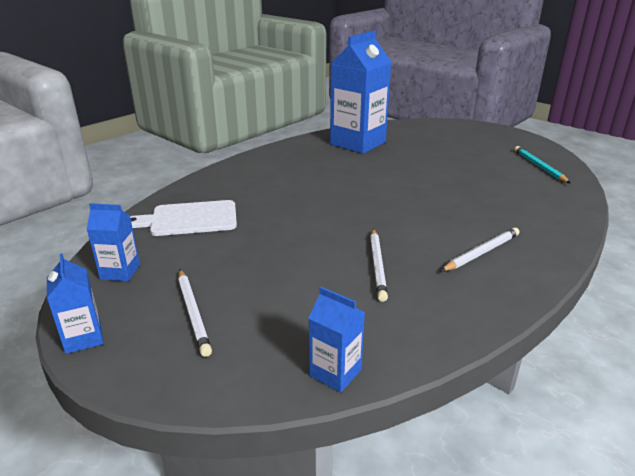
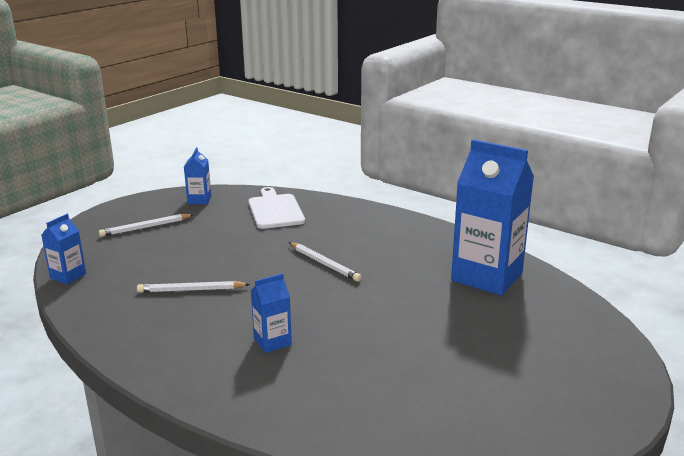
camera: 85 degrees right, 5 degrees down
(83, 338) = (131, 203): blue carton -> blue carton (272, 342)
(481, 252) = (206, 345): white pencil -> white pencil (324, 264)
(539, 166) = (459, 425): turquoise pencil -> none

